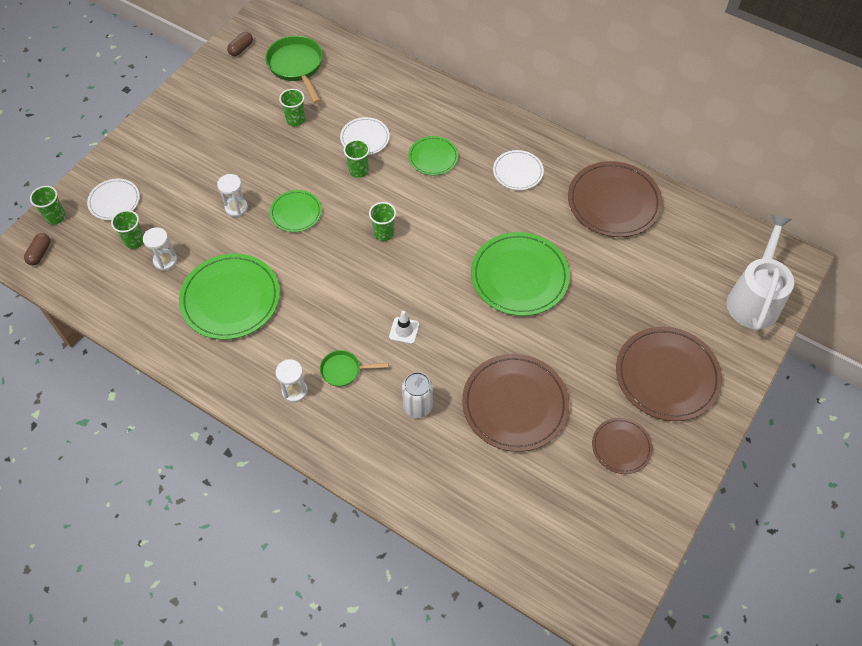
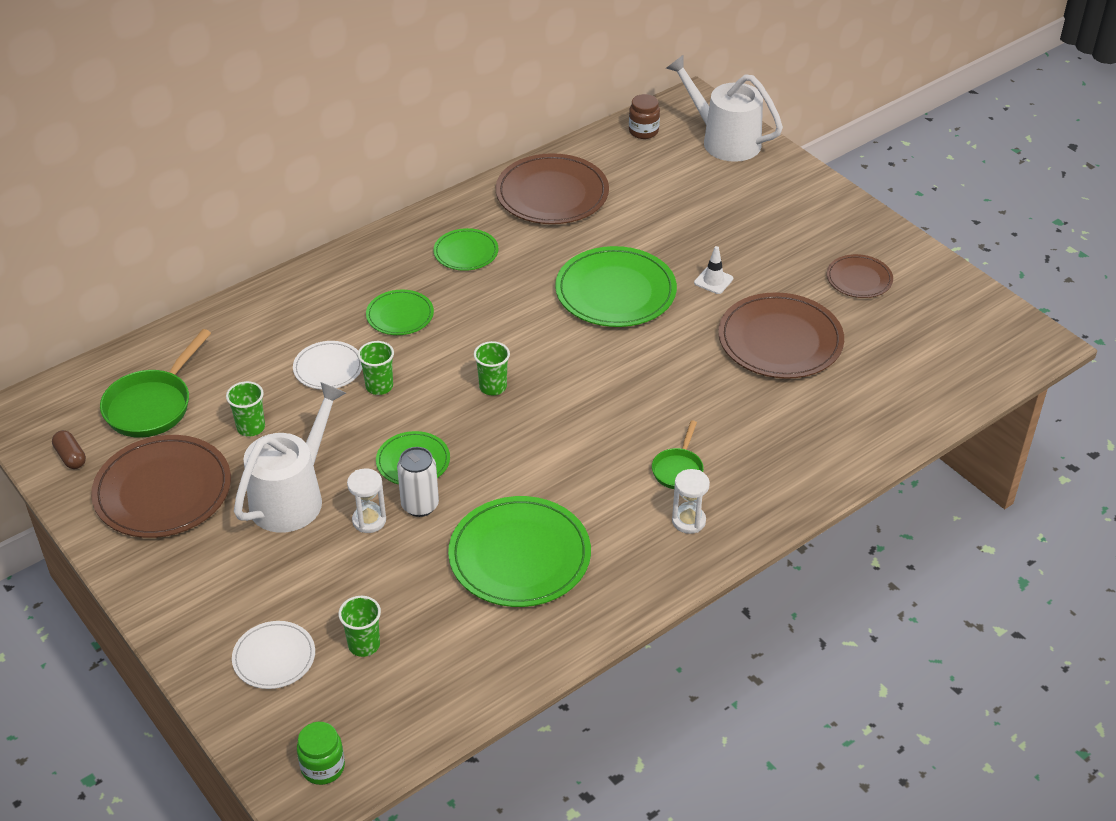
camera: 70 degrees left, 15 degrees down
(40, 253) = (323, 767): brown capsule -> green jar
(55, 217) = (261, 737): green cup -> none
(165, 261) = (419, 615): white hourglass -> none
(244, 162) = (293, 496): none -> white watering can
(297, 67) = (152, 405): green pan -> green pan turned 60 degrees counterclockwise
(404, 330) = (645, 404): white traffic cone -> white traffic cone (713, 281)
(417, 406) = (753, 417): white can -> white can (420, 505)
(518, 172) = (466, 252): white plate -> green plate
(667, 375) = (789, 224): brown plate -> brown plate (163, 491)
(730, 238) = (643, 131): none -> brown jar

